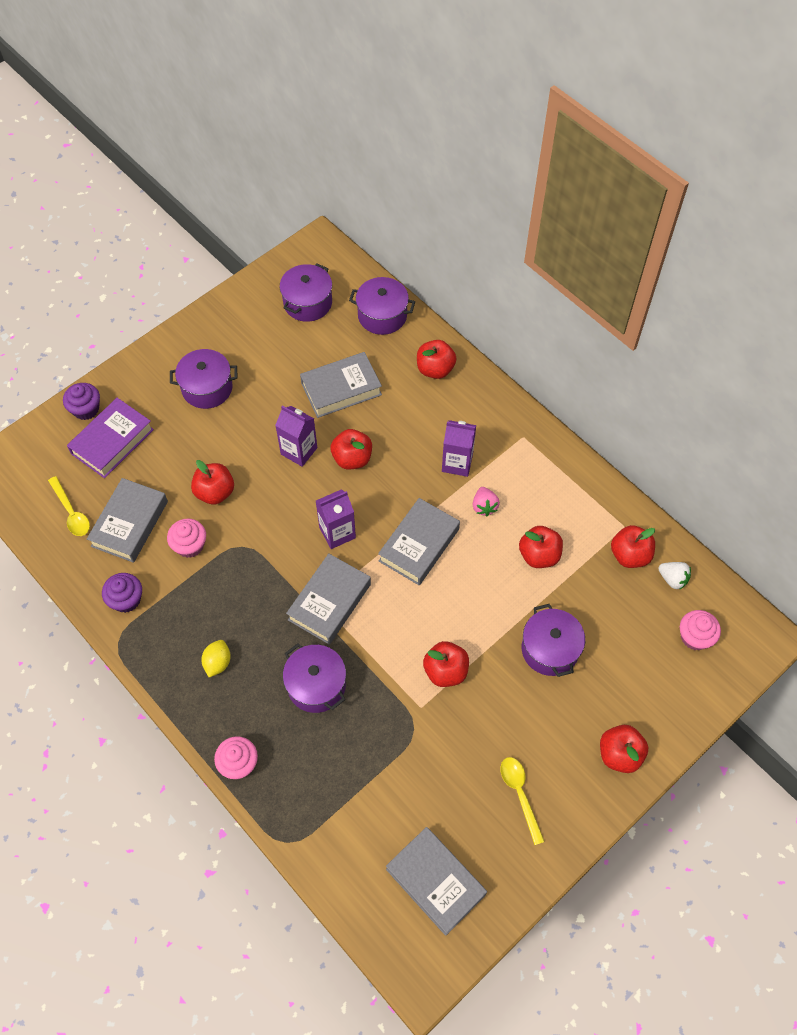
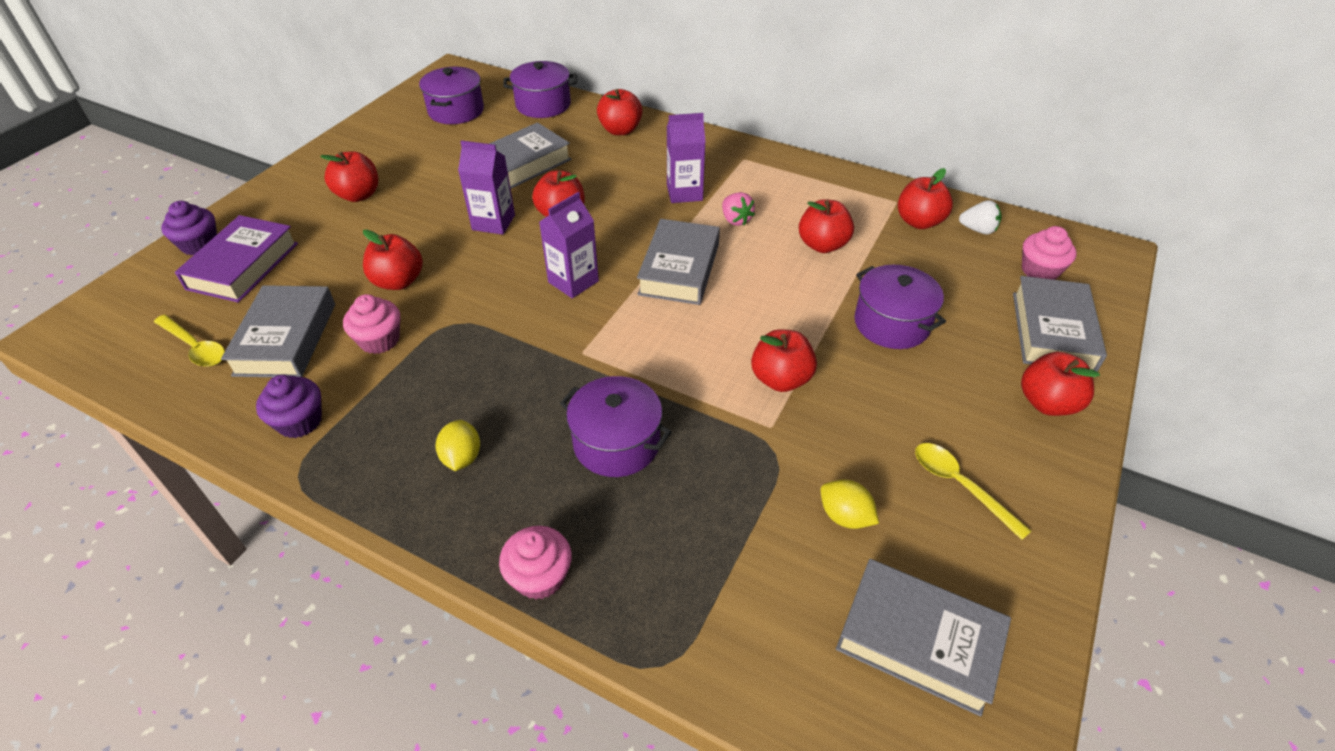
camera: 20 degrees left, 15 degrees down
(207, 388) = (358, 195): purple pot -> red apple
(329, 602) = (594, 349): grey book -> grey book (1052, 331)
(435, 789) = (845, 516): none -> yellow lemon

